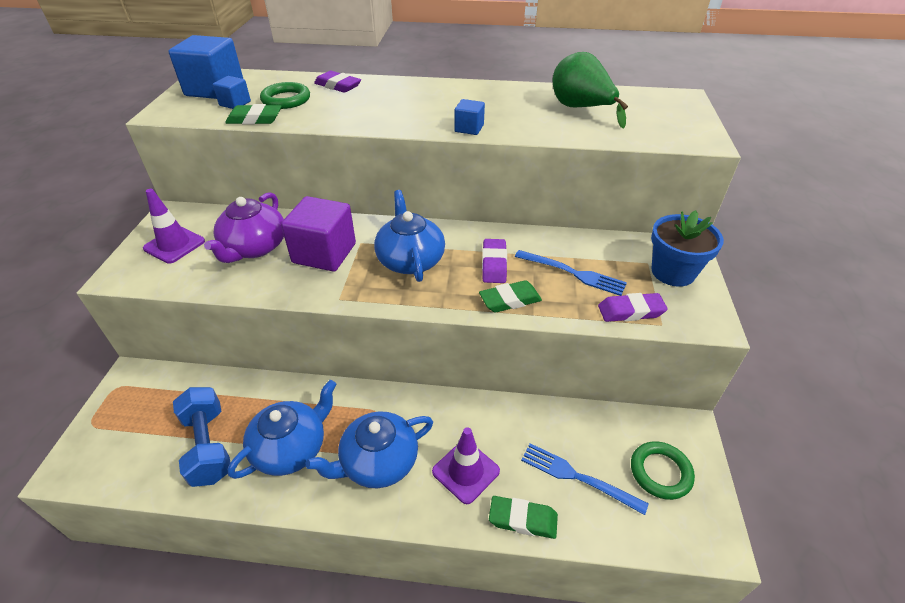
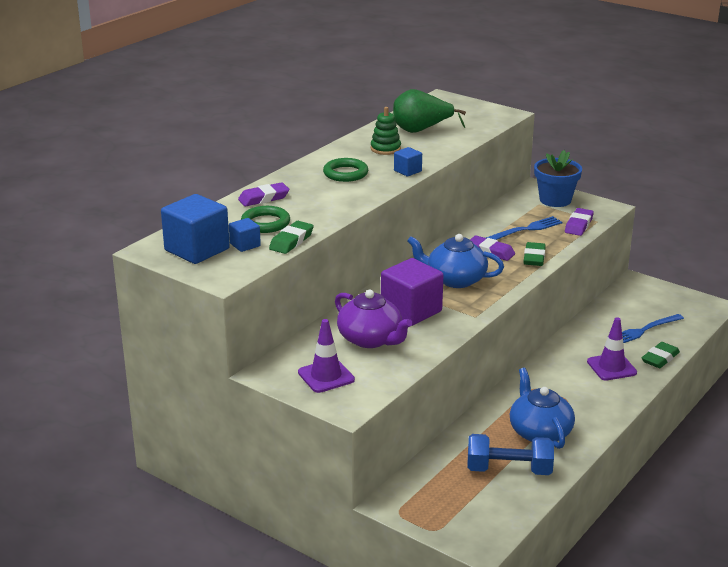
camera: 60 degrees left, 15 degrees down
(378, 462) = (579, 398): blue teapot -> none
(510, 104) = (385, 149): none -> green stacking toy
(660, 472) = (659, 303): green ring -> green ring (345, 173)

